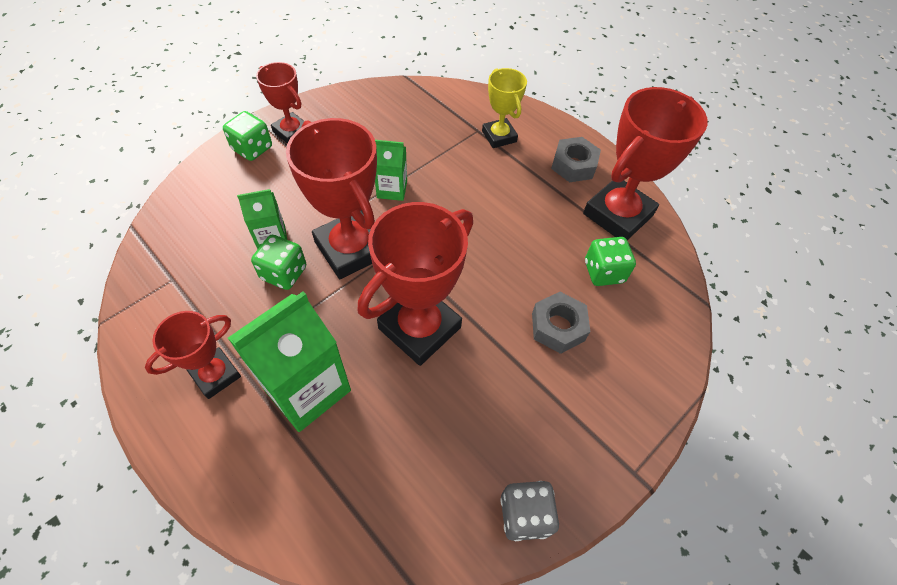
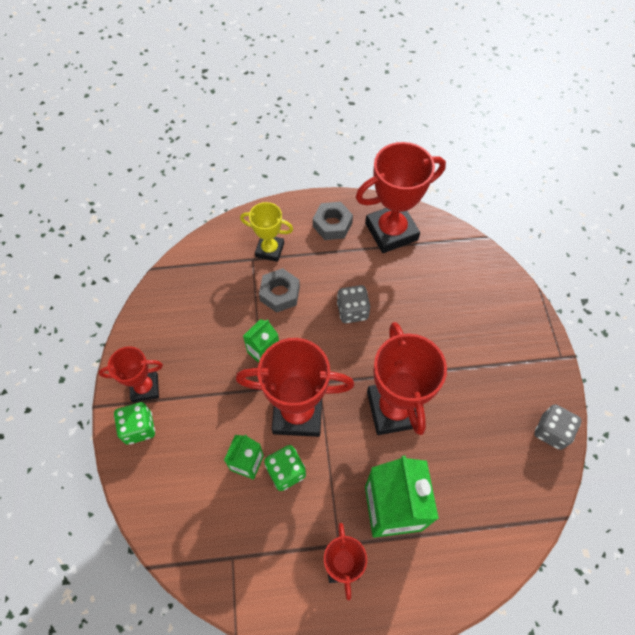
camera: 50 degrees left, 5 degrees up
(496, 232) = (352, 311): none -> grey dice
(558, 327) = (448, 327): grey nut -> grey nut (280, 293)
(604, 272) = (427, 273): green dice -> none
(617, 214) = (391, 231): red trophy -> red trophy turned 75 degrees clockwise

